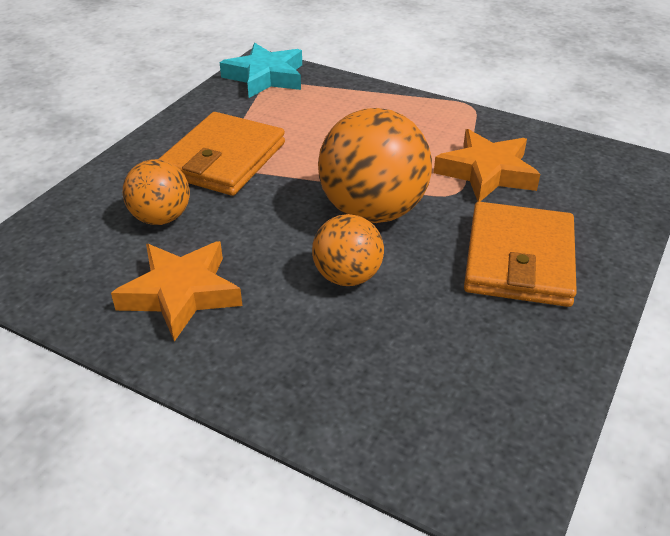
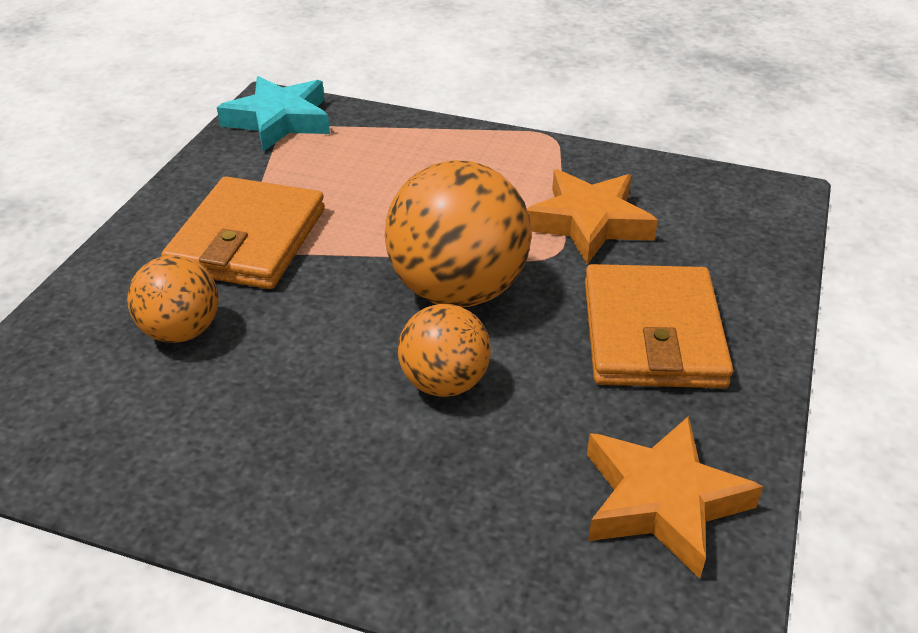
camera: 10 degrees left, 0 degrees up
(181, 294) = (232, 434): orange star -> orange star (662, 501)

